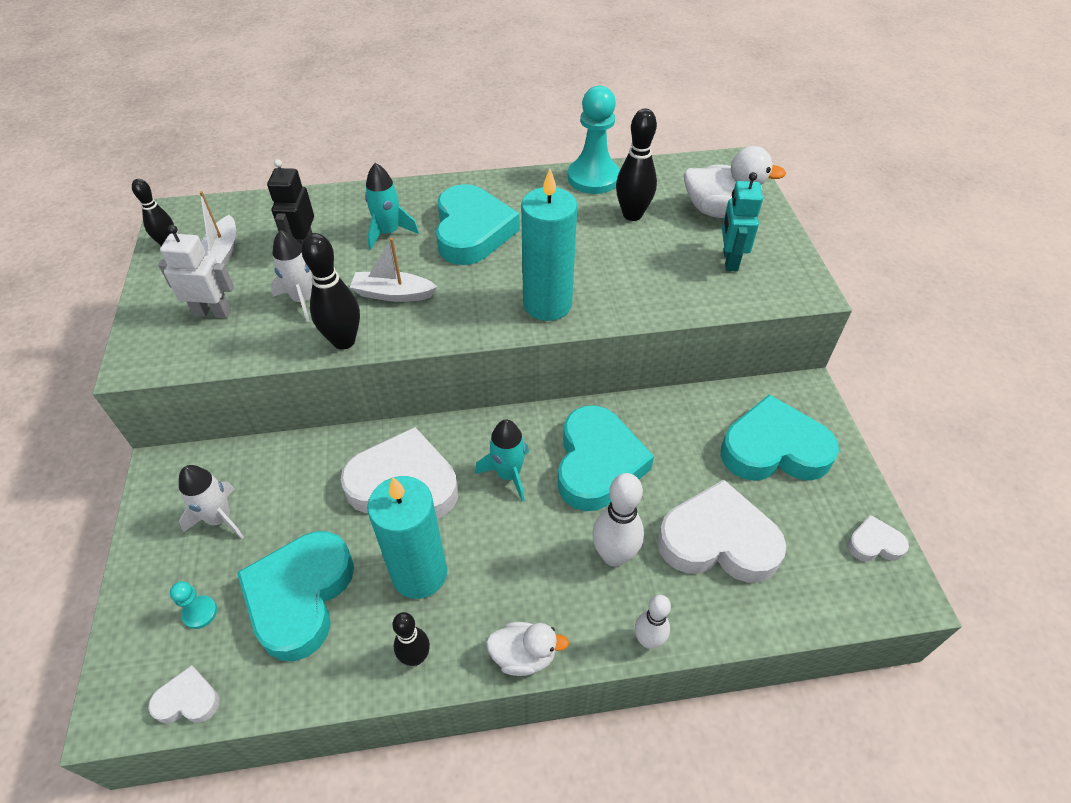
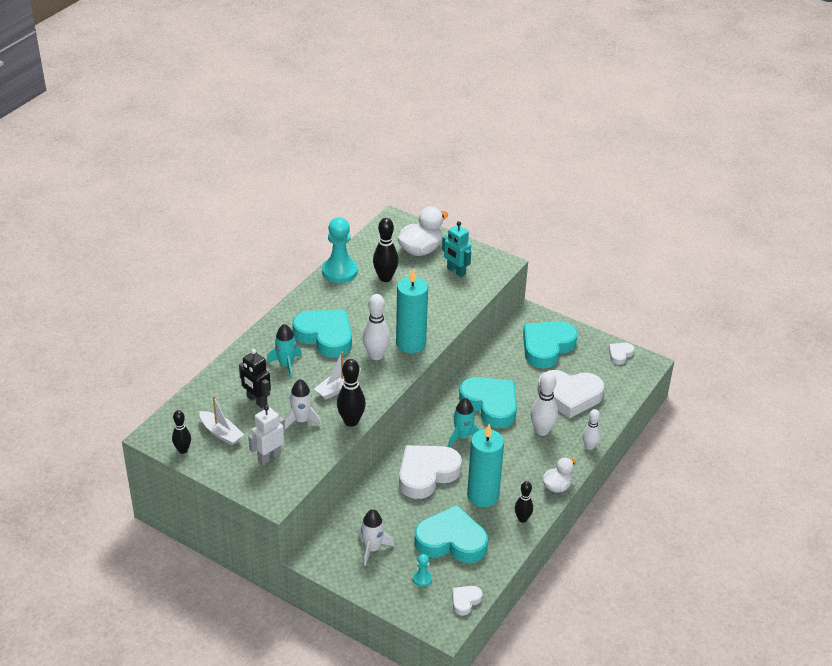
camera: 50 degrees left, 10 degrees down
(300, 597) = (451, 541): turquoise heart -> turquoise heart turned 135 degrees clockwise
(489, 289) = (376, 355): none -> white bowling pin
(718, 540) = (569, 396): white heart -> white heart turned 135 degrees counterclockwise

